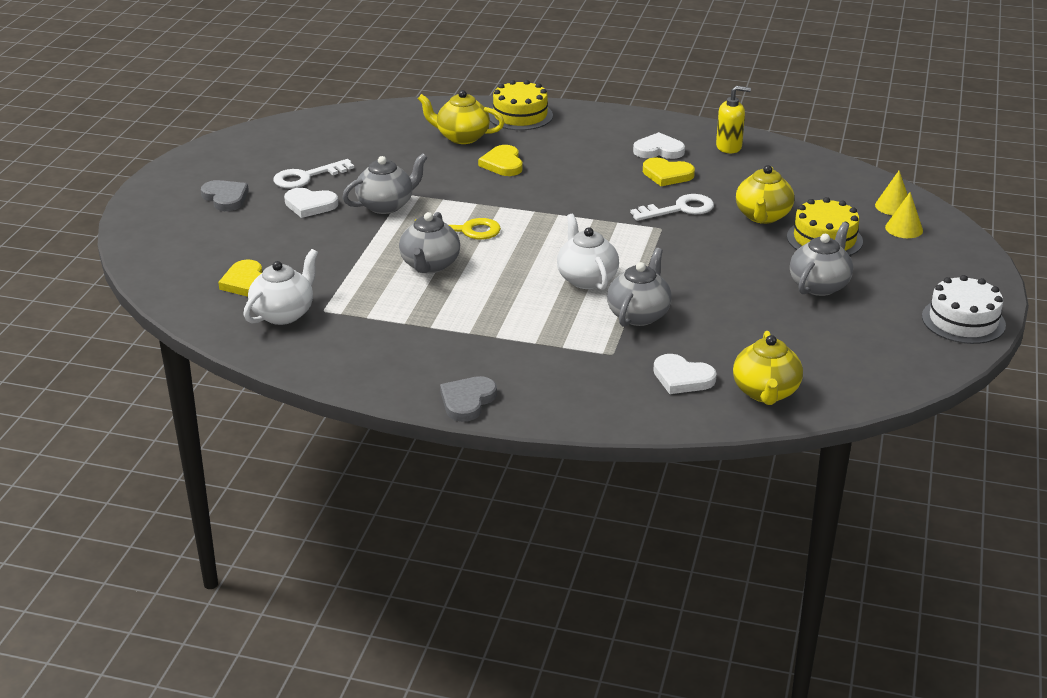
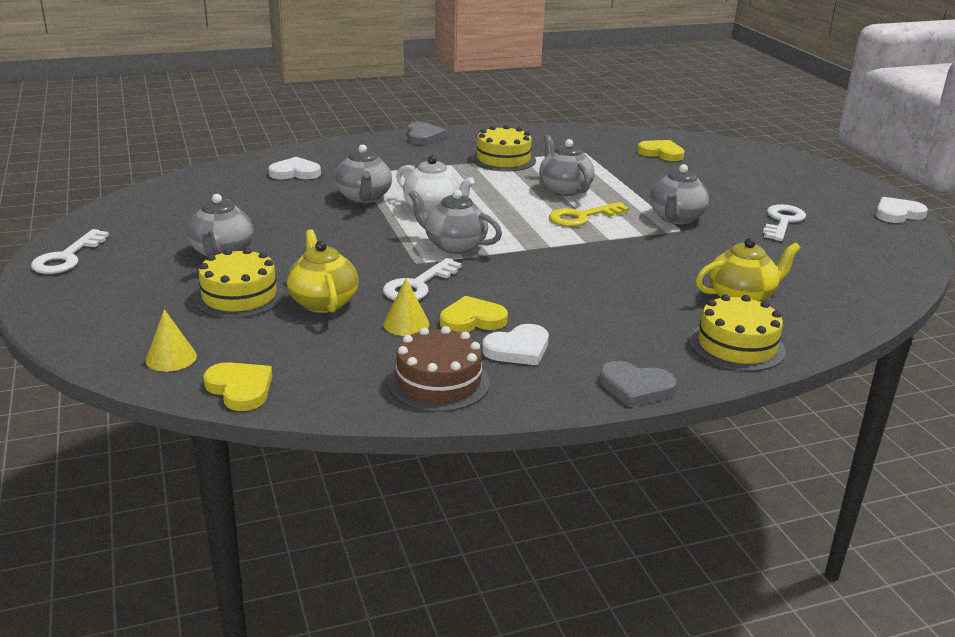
camera: 145 degrees right, 5 degrees down
(225, 198) = (798, 192): grey heart -> grey heart (635, 387)
(284, 313) = (604, 146): white teapot -> none
(310, 205) = (730, 203): white heart -> white heart (897, 214)
(428, 327) = (503, 159): none -> yellow cake
(503, 164) = (651, 281): yellow heart -> yellow heart (240, 389)
(612, 234) = (454, 246): none -> grey teapot
(729, 147) = (438, 382): yellow soap dispenser -> brown cake
(765, 393) = (227, 178): yellow teapot -> none
(904, 229) = (149, 332): yellow cone -> yellow cone (406, 324)
(963, 320) = (67, 257): white cake -> white key

